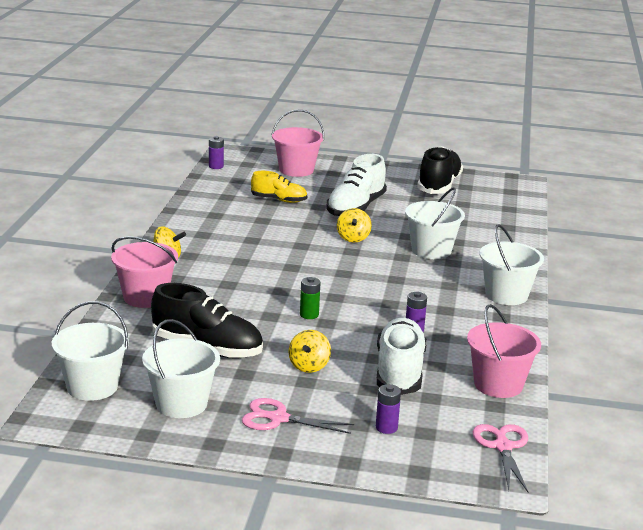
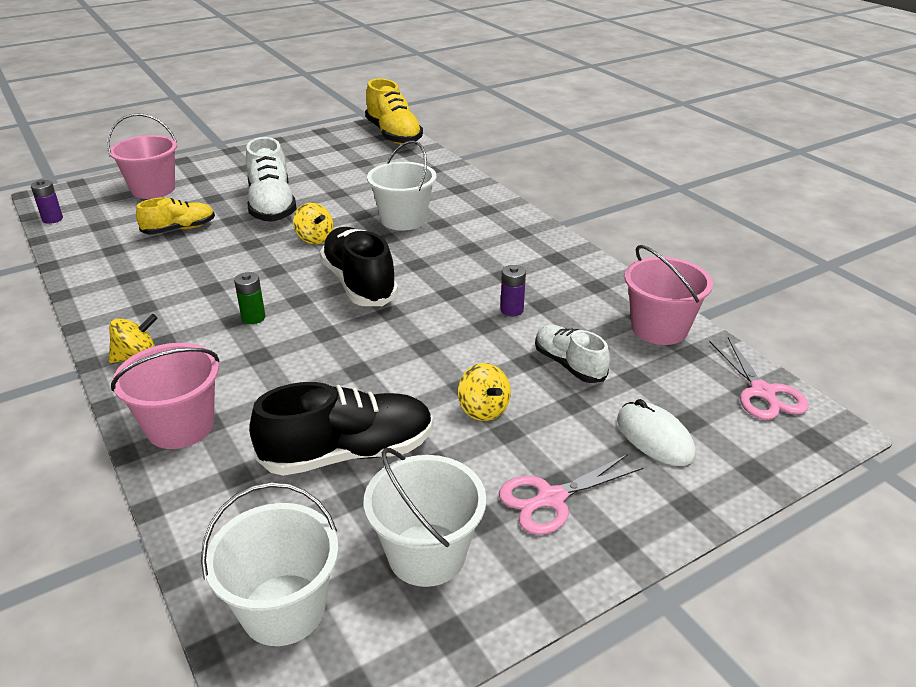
camera: 40 degrees left, 10 degrees up
(309, 315) = (395, 347): green battery -> green battery (253, 318)
(386, 427) = (654, 437): purple battery -> white mouse
(399, 372) = (569, 365): white shoe -> white shoe, size x0.61
(439, 185) = (316, 153): black shoe -> black shoe (359, 284)
(502, 446) = (763, 392): pink scissors -> pink scissors turned 150 degrees counterclockwise
(506, 295) = (528, 234): white bucket -> none
(519, 193) = (393, 135): none -> yellow shoe

